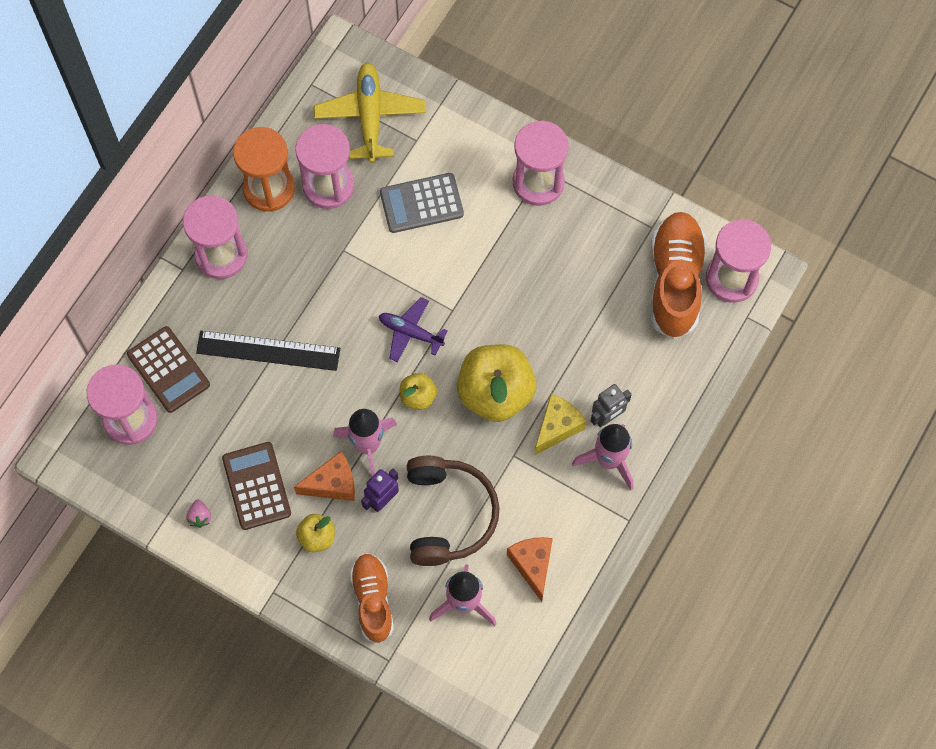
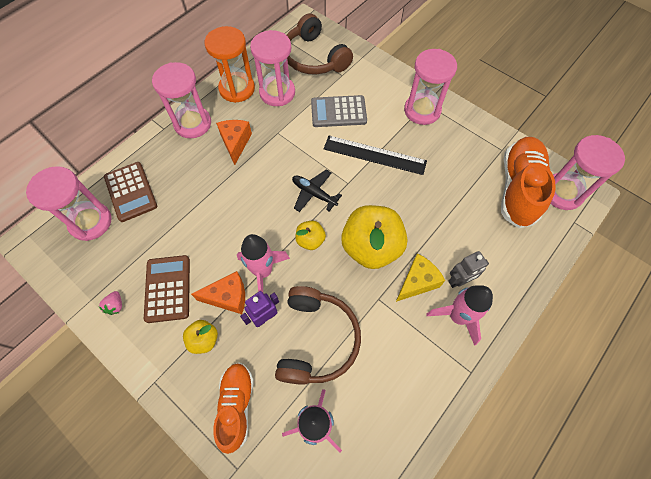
camera: 10 degrees right, 5 degrees down
(268, 351) = (206, 190): black ruler -> black ruler (374, 155)
(370, 116) = (314, 58): yellow plane -> brown headphones
(410, 332) = (314, 193): purple plane -> black plane
(532, 565) = (382, 399): orange cheese -> orange cheese (235, 143)

